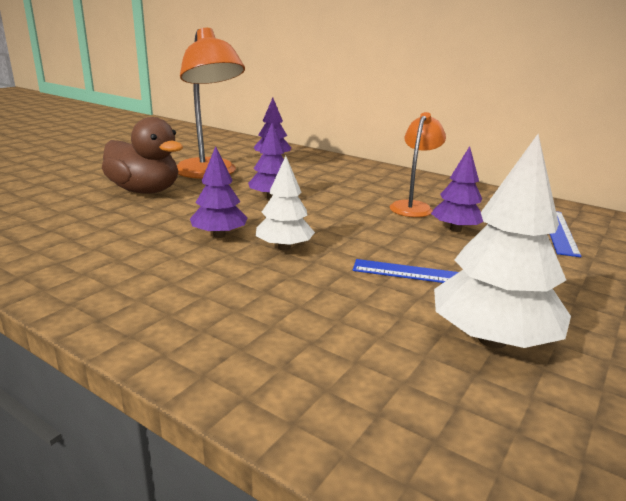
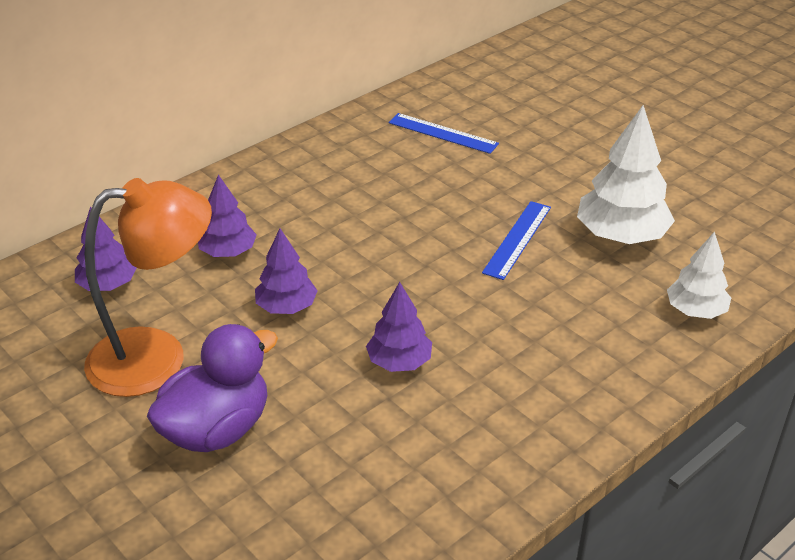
camera: 75 degrees left, 15 degrees up
(145, 191) = (216, 429): brown duck -> purple duck
(284, 247) = (443, 316): white tree -> white tree (695, 311)
(413, 206) = (352, 202): orange lamp -> none
(455, 229) = (423, 192): purple tree -> purple tree (228, 252)

